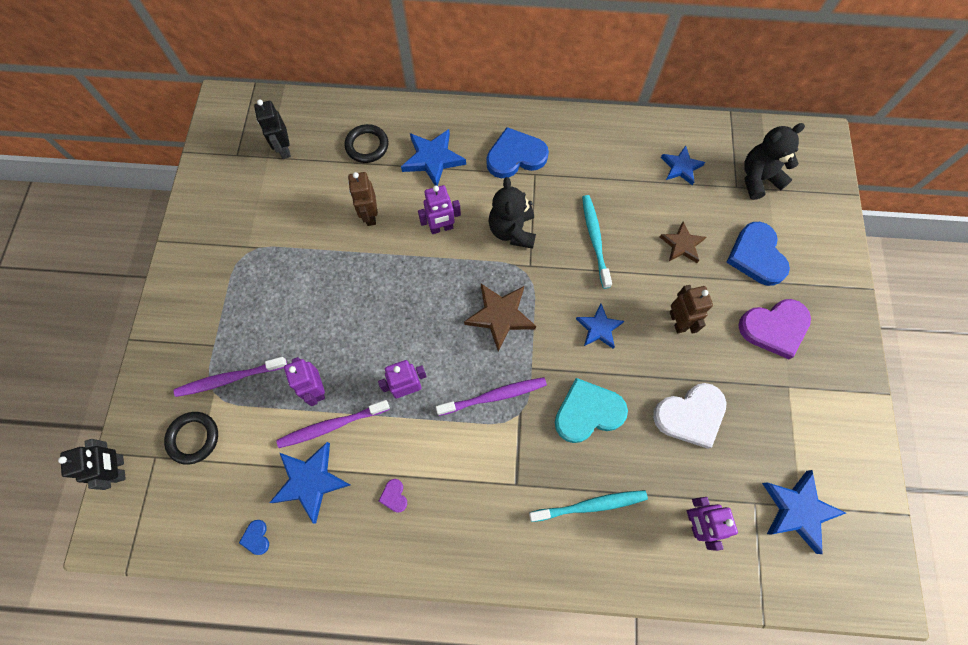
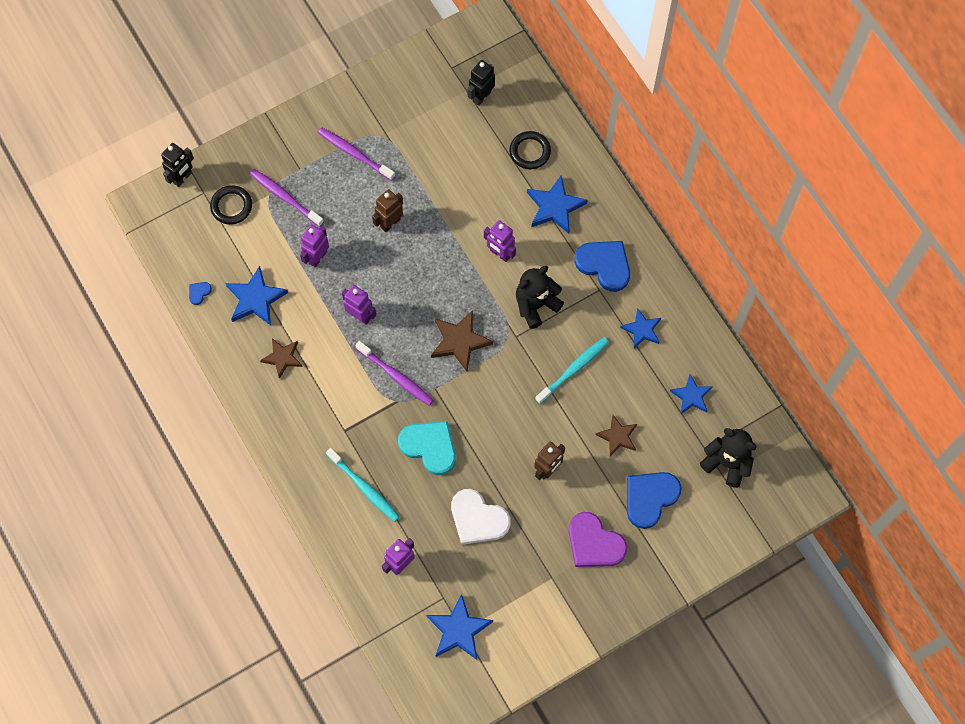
camera: 55 degrees right, 0 degrees up
(331, 426) = (300, 285): purple toothbrush -> purple toothbrush (354, 153)
(370, 216) = (472, 197): brown robot -> brown robot (390, 223)
(394, 496) = (282, 358): purple heart -> brown star
(599, 328) = (500, 416): blue star -> blue star (642, 330)

